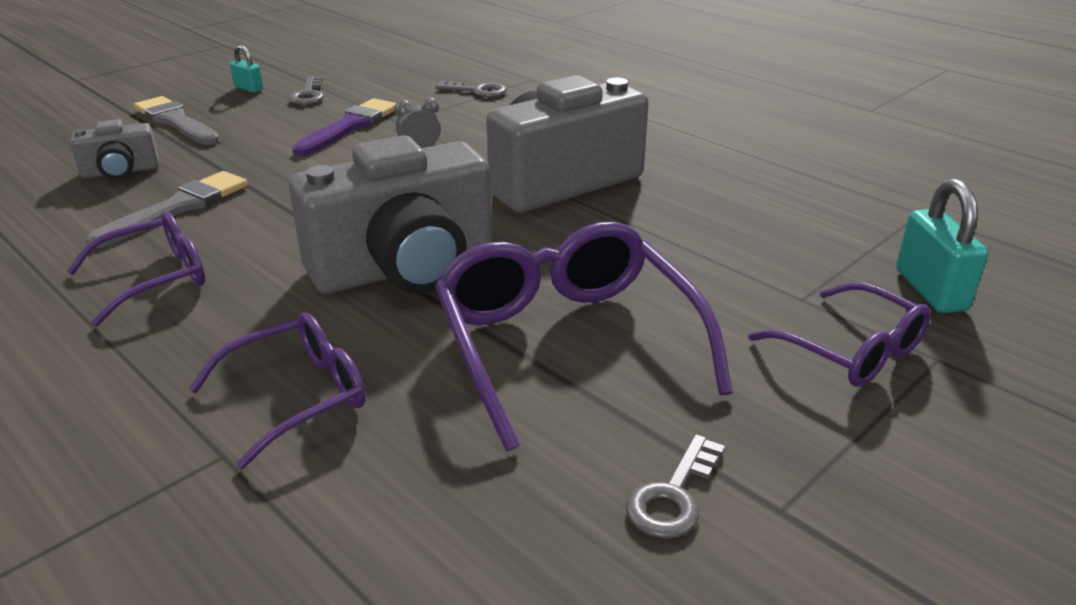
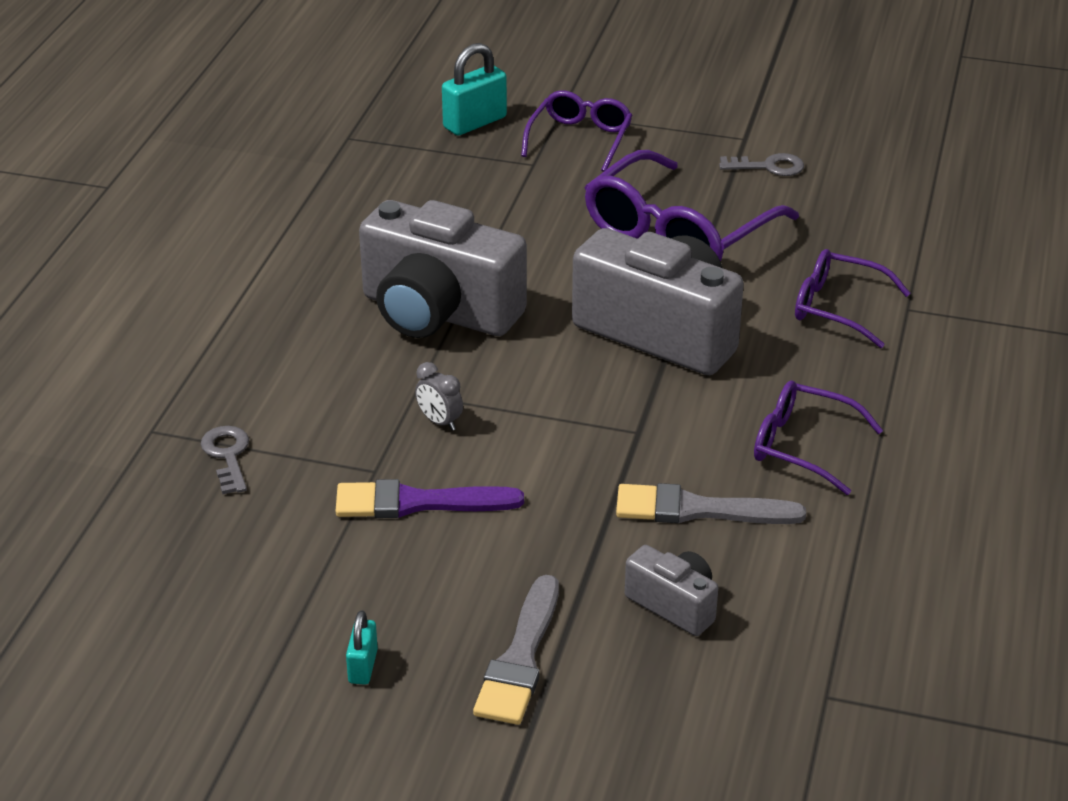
camera: 120 degrees left, 5 degrees up
(308, 95) = (344, 594): grey key -> none

